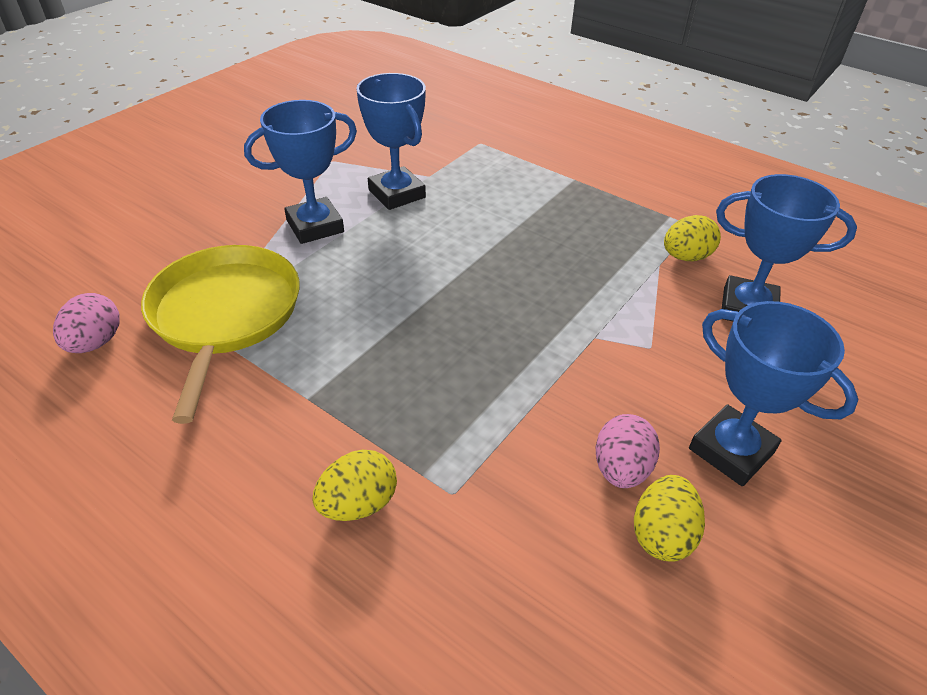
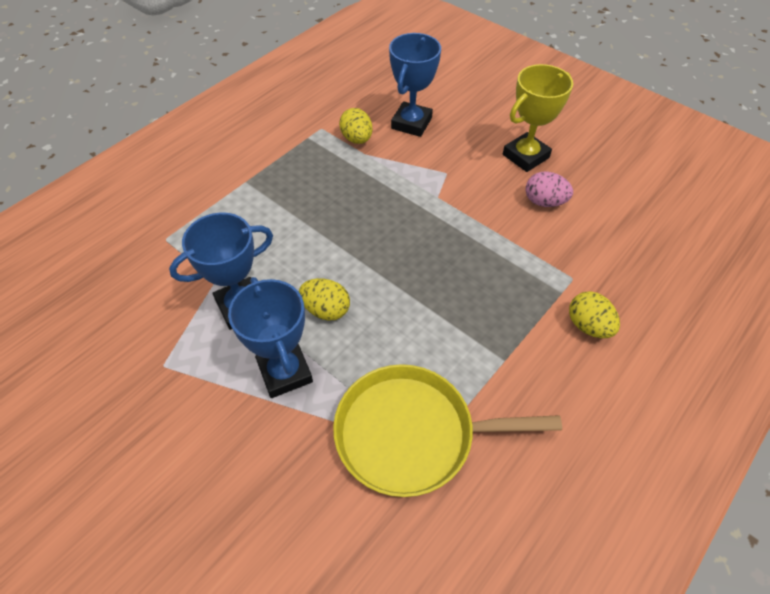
camera: 85 degrees left, 10 degrees up
(96, 342) = (449, 543): pink egg -> none
(661, 535) = (583, 193): yellow egg -> yellow egg (326, 310)
(731, 450) = (525, 156): blue trophy -> yellow trophy

